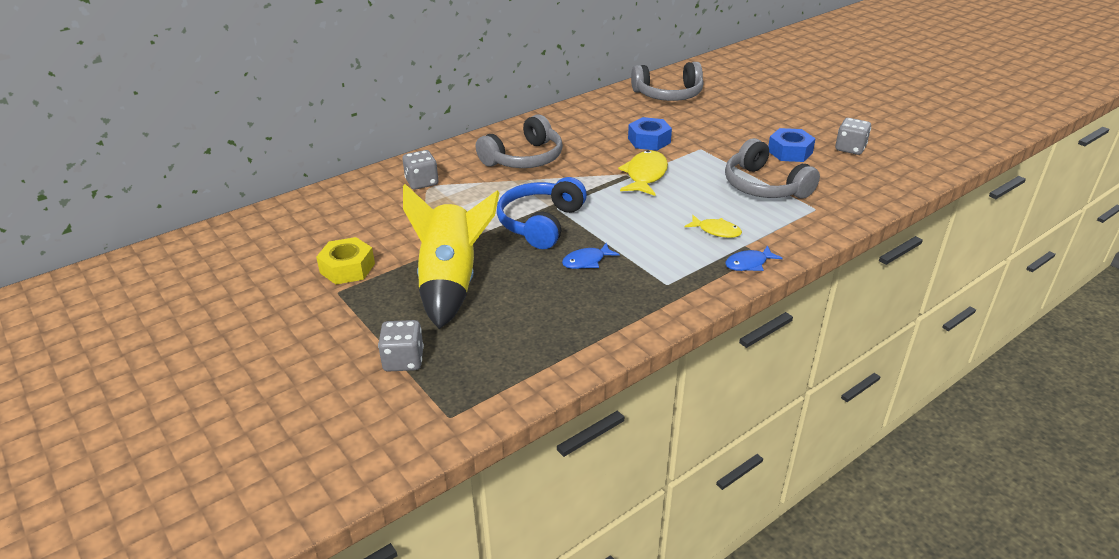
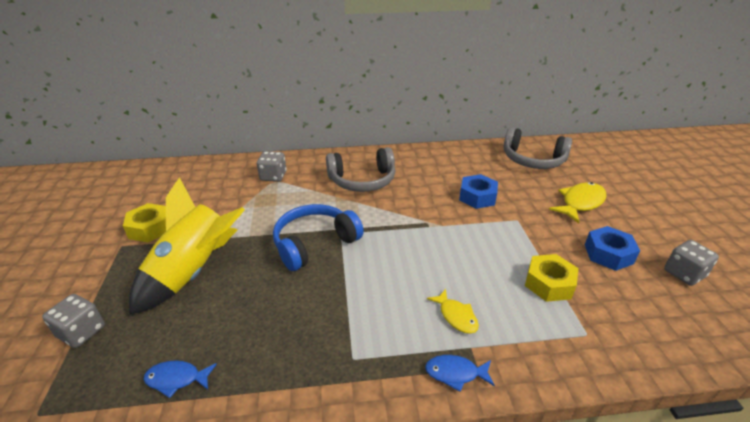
camera: 30 degrees right, 0 degrees up
(586, 261) = (310, 298): blue fish -> blue fish (177, 379)
(645, 175) = (443, 229): yellow fish -> yellow fish (580, 203)
(764, 186) = (549, 283): grey headphones -> yellow nut

